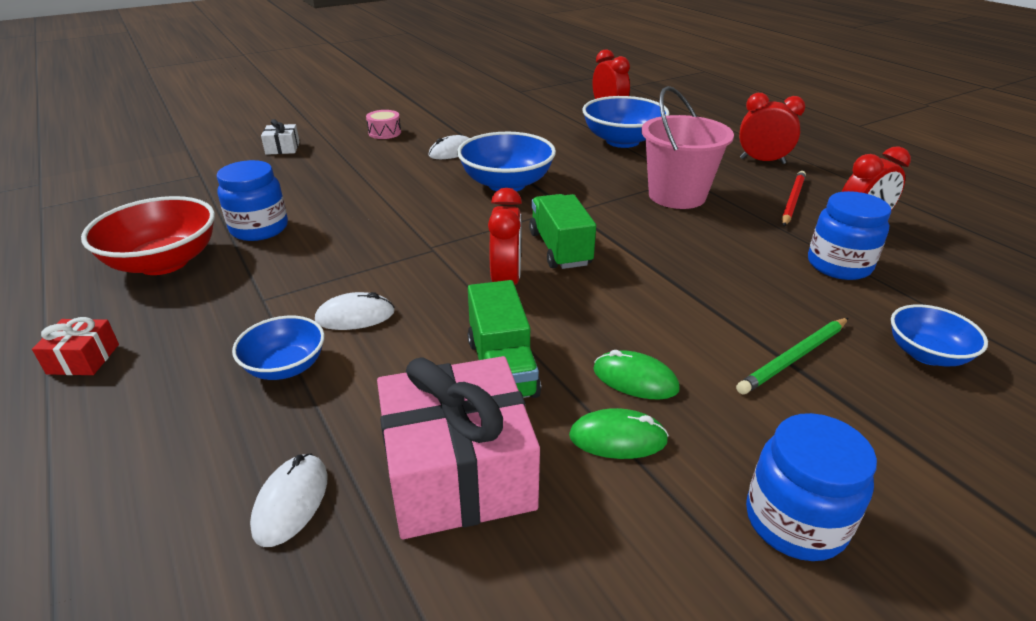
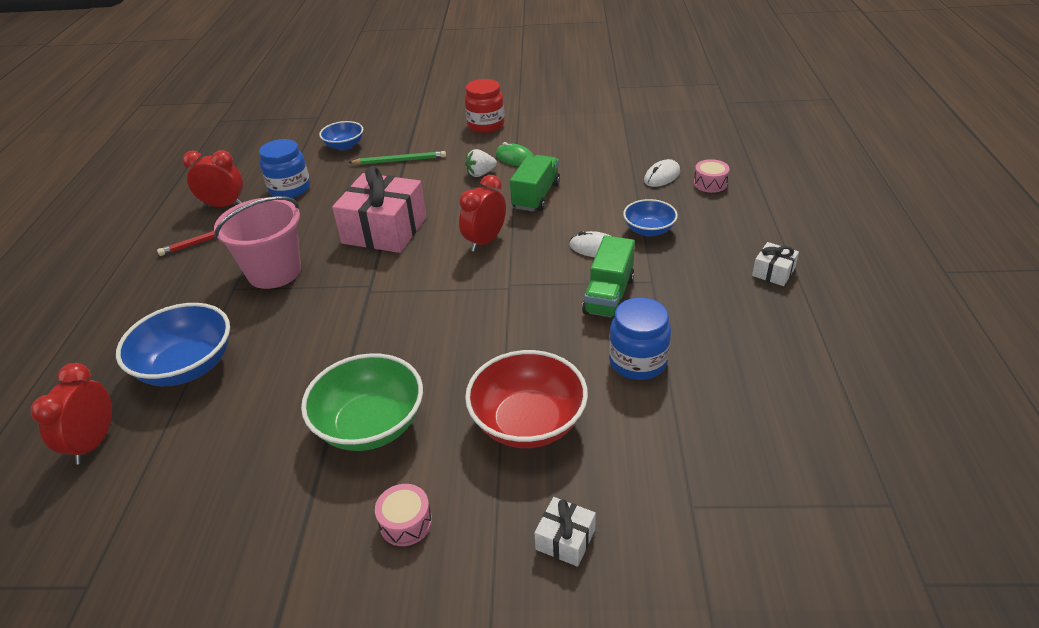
camera: 145 degrees left, 5 degrees up
(83, 359) = (773, 272): red gift -> white gift
(164, 262) = (727, 346): red bowl -> red bowl (528, 422)
(177, 519) = (710, 183): none -> pink drum
(452, 152) = (370, 425): white mouse -> green bowl
(458, 472) = (589, 166): pink gift -> pink gift (384, 230)
(506, 184) = (378, 340): blue bowl -> none
(560, 249) = (423, 254): green truck -> green truck (609, 296)
(635, 379) = (480, 174): green mouse -> white strawberry
(762, 161) = (142, 284): red clock -> none
(795, 521) = (486, 125): blue jar -> red jar

